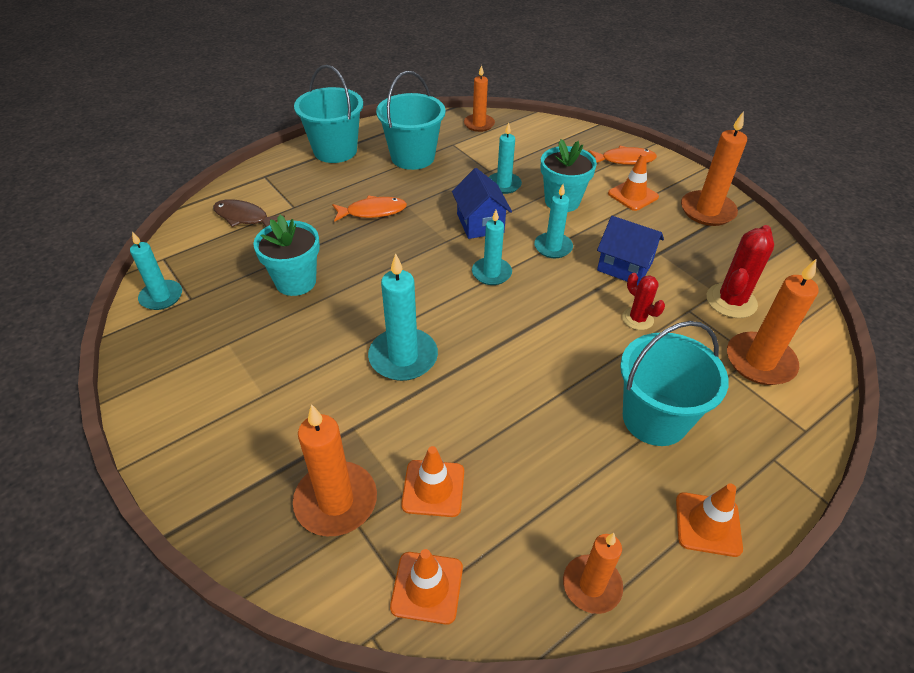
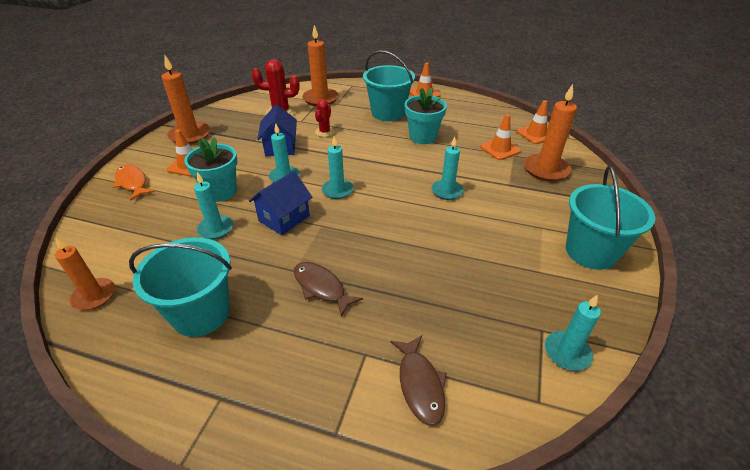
camera: 125 degrees left, 5 degrees down
(295, 282) = (450, 278): turquoise flower pot -> turquoise flower pot (422, 137)
(335, 151) = (227, 397): turquoise bucket -> turquoise bucket (591, 252)
(373, 211) = (321, 287): orange fish -> brown fish
(403, 357) = (447, 191): turquoise candle -> turquoise candle, size x0.66
(592, 585) = (481, 106): orange candle -> none

